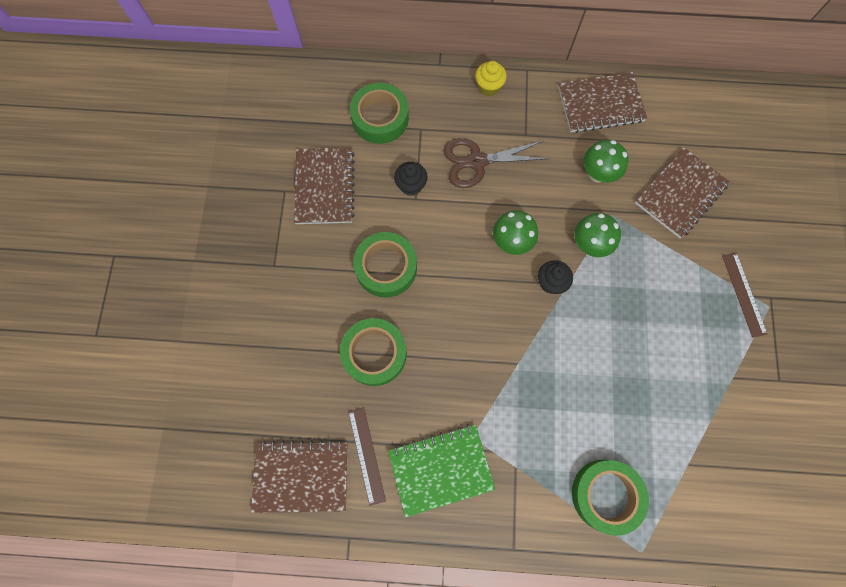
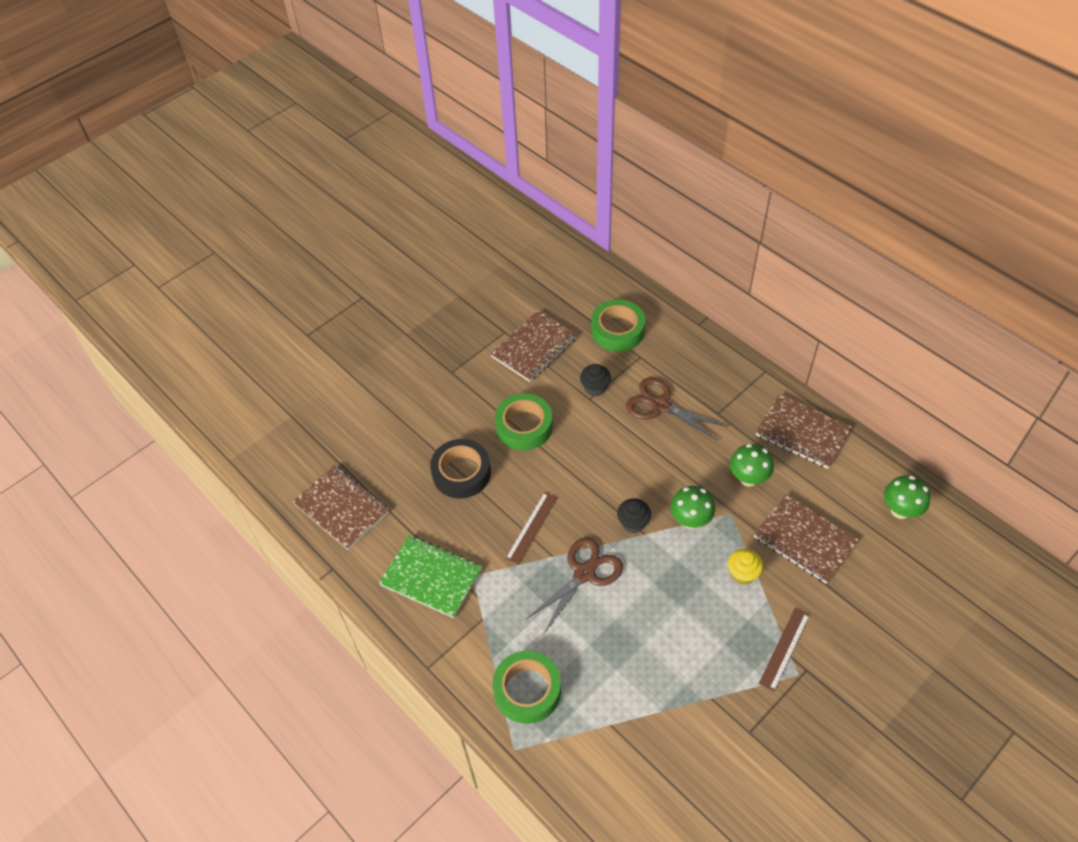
camera: 45 degrees right, 20 degrees down
(366, 455) = (393, 529): brown ruler -> brown ruler (531, 527)
(374, 353) = (461, 473): green tape -> black tape
(488, 87) = (721, 363): yellow cupcake -> yellow cupcake (742, 574)
(511, 242) = (631, 475): green mushroom -> green mushroom (900, 510)
(555, 357) = (584, 573): none -> brown scissors
(680, 194) = (804, 540): brown notebook -> brown notebook turned 45 degrees clockwise

